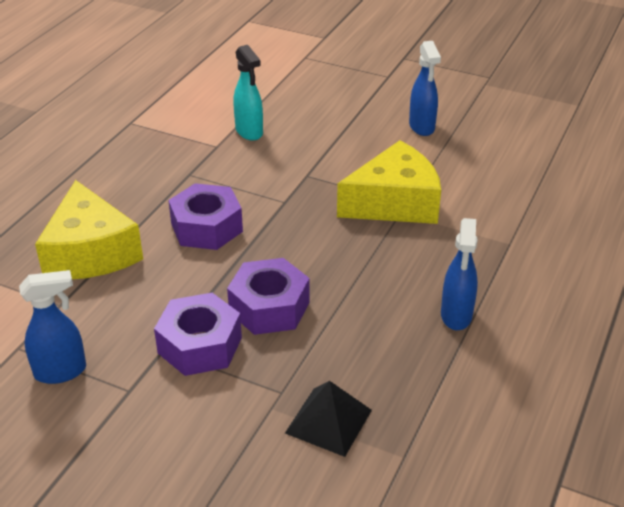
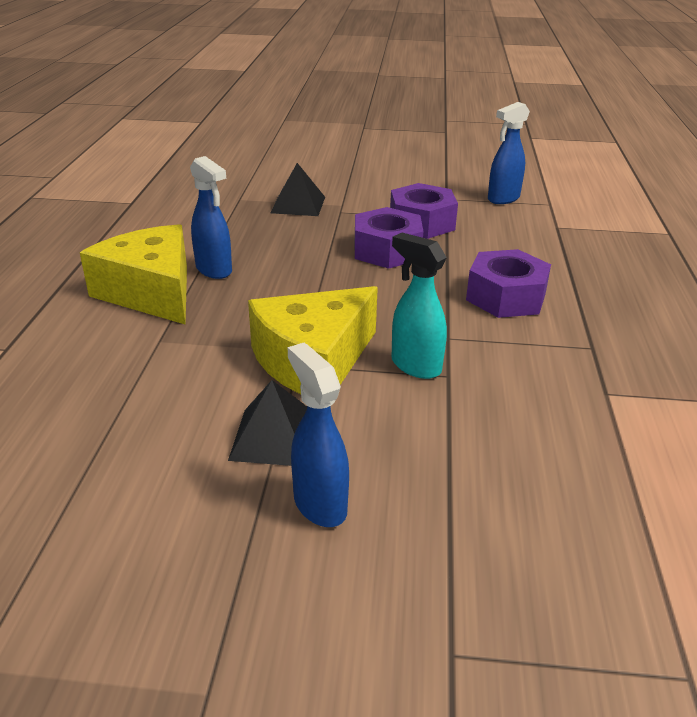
camera: 160 degrees right, 5 degrees down
(90, 252) = (586, 260): yellow cheese -> yellow cheese (152, 292)
(249, 132) = (588, 427): turquoise spray bottle -> turquoise spray bottle (415, 366)
(436, 161) = (275, 437): none -> black pyramid
(456, 316) = (214, 270): blue spray bottle -> blue spray bottle turned 150 degrees clockwise

